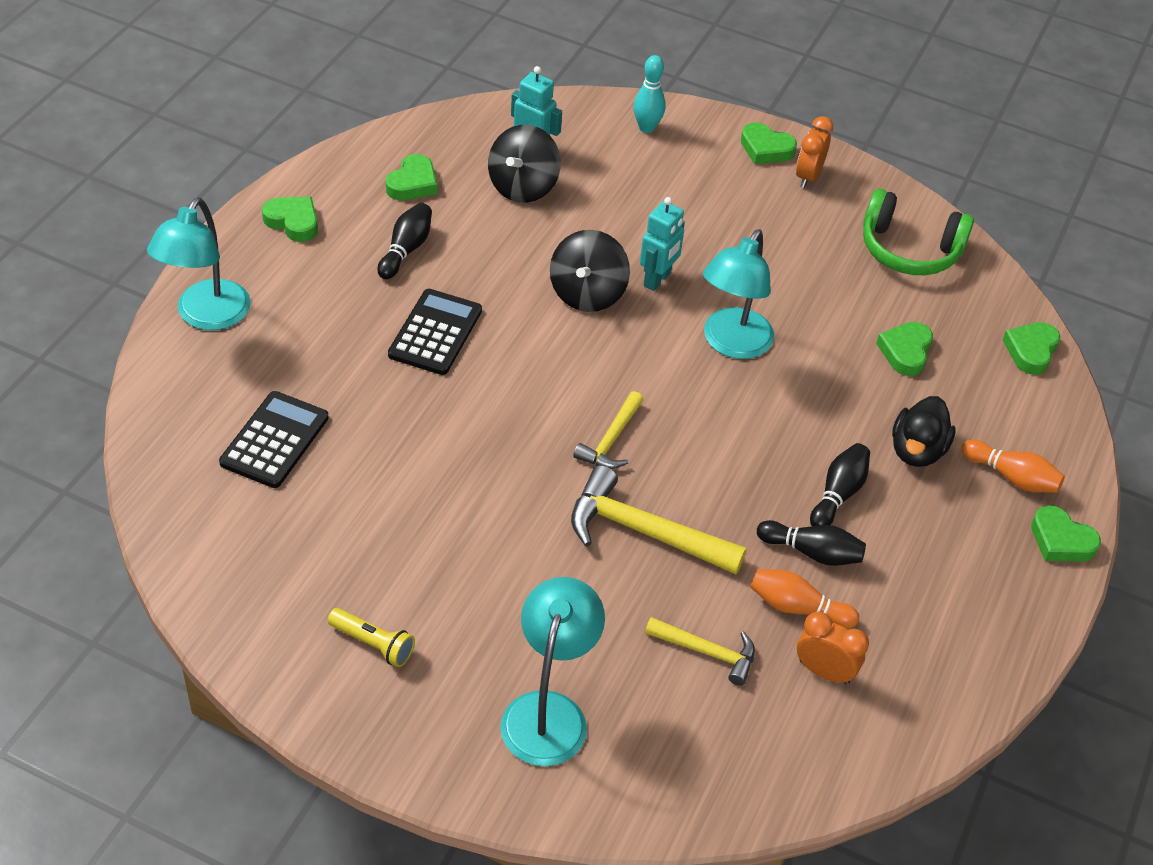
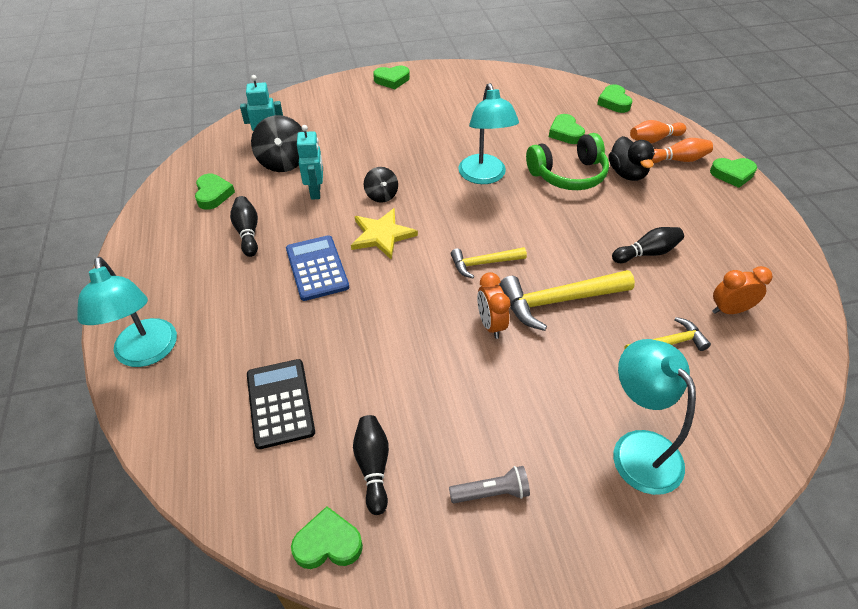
camera: 35 degrees left, 0 degrees up
(293, 222) = (153, 258): green heart -> green heart (328, 543)
(373, 644) = (491, 492): yellow flashlight -> grey flashlight
(435, 333) = (317, 268): black calculator -> blue calculator
(538, 340) = (382, 235): none -> yellow star
(587, 293) = (381, 195): black spinning top -> black spinning top, size x0.61
(611, 440) = (483, 263): yellow hammer -> yellow hammer turned 90 degrees clockwise
(646, 128) = (320, 100): turquoise bowling pin -> none
(657, 280) = (410, 167): turquoise robot -> turquoise robot (316, 192)
(797, 607) = (676, 286): orange bowling pin -> orange bowling pin (654, 139)
(808, 176) = (427, 82): orange clock -> orange clock (490, 325)
(838, 494) = (621, 216): black bowling pin -> black bowling pin (373, 467)
(909, 250) = (511, 89): green headphones -> green headphones (568, 175)

